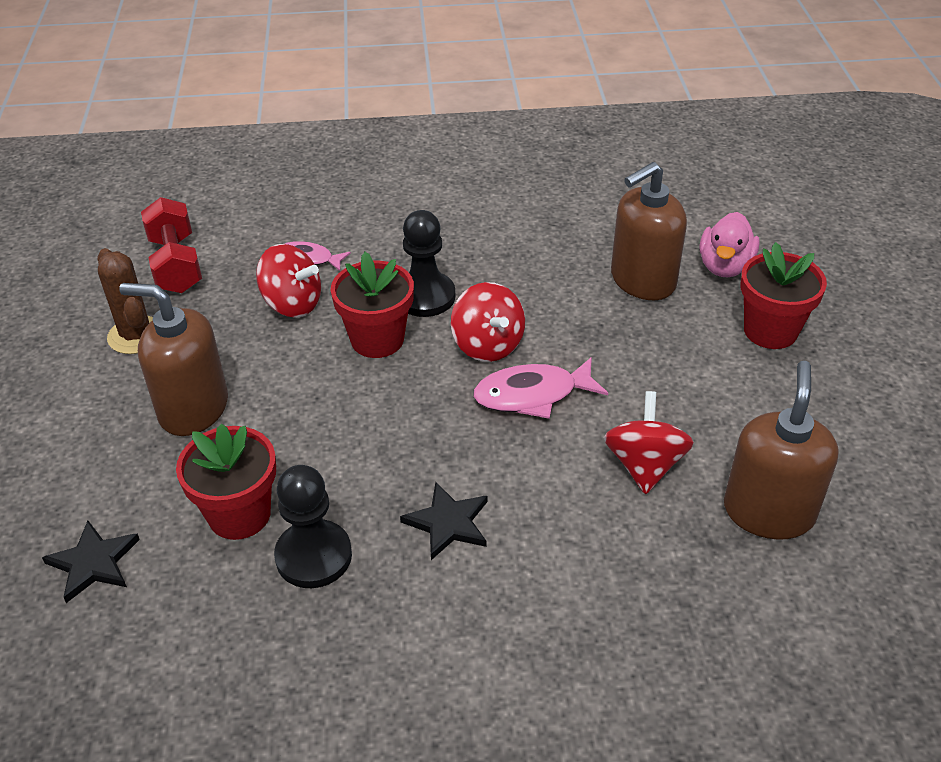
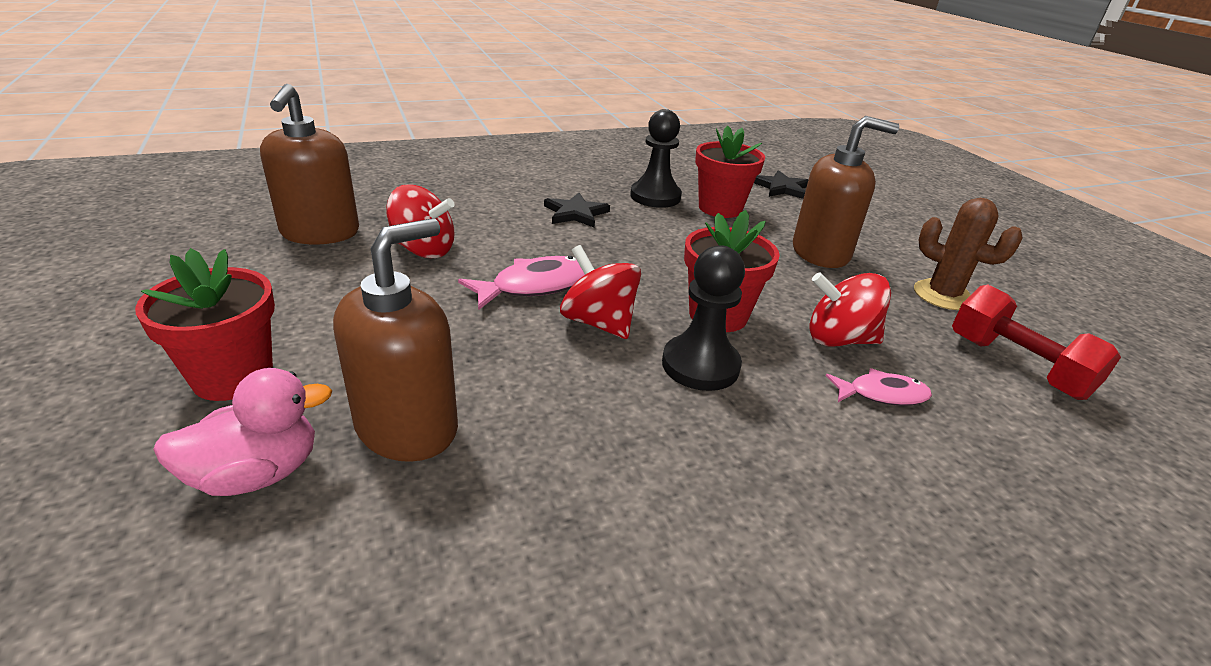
camera: 160 degrees right, 10 degrees down
(644, 465) = (424, 250): red spinning top -> red spinning top turned 60 degrees counterclockwise
(724, 266) = (257, 474): pink duck -> pink duck turned 60 degrees clockwise

